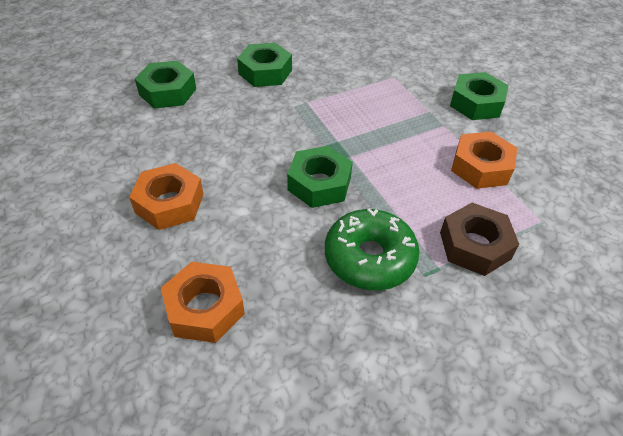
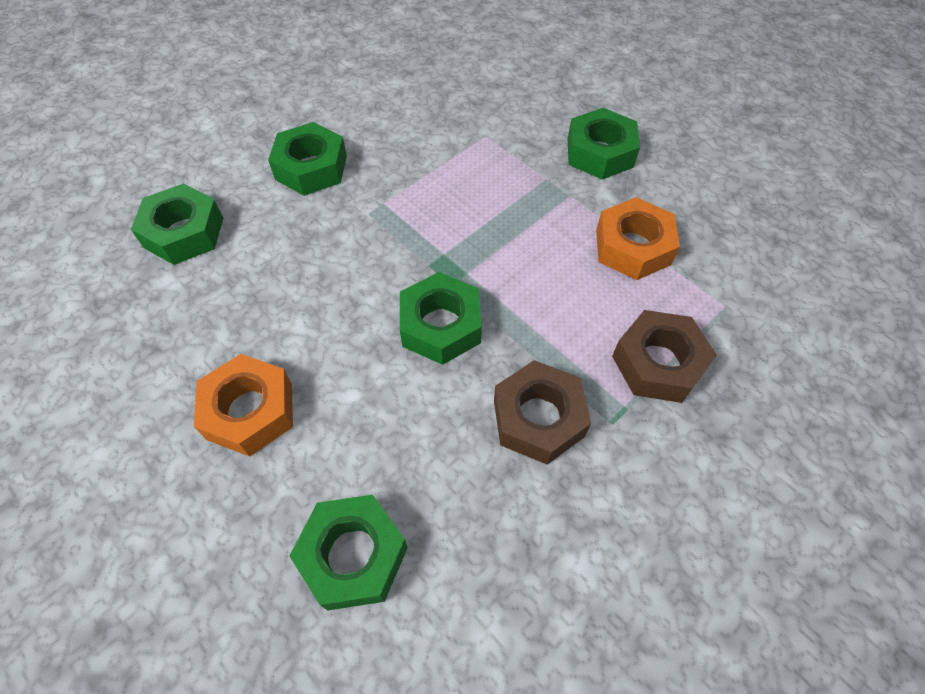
camera: 15 degrees left, 10 degrees up
(204, 308) = (353, 555): orange nut -> green nut
(369, 258) = (538, 418): green donut -> brown nut

